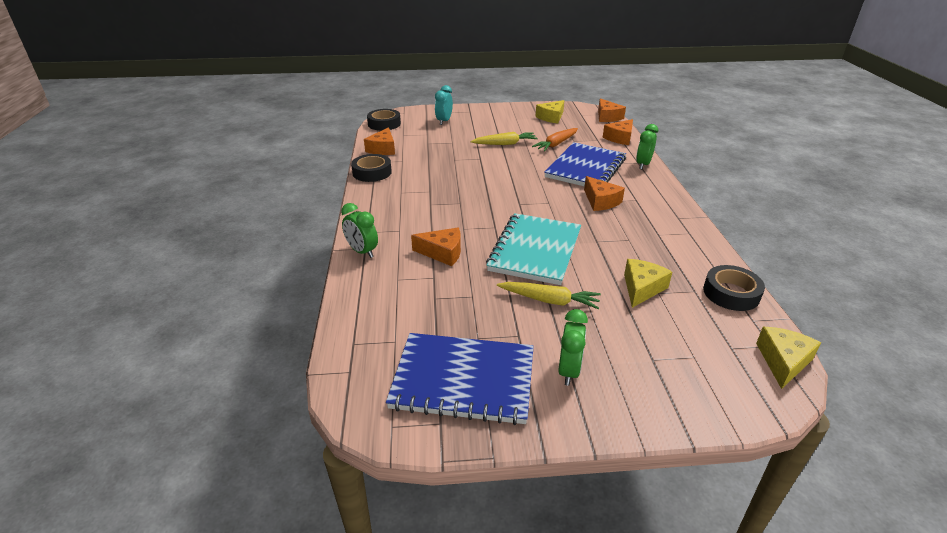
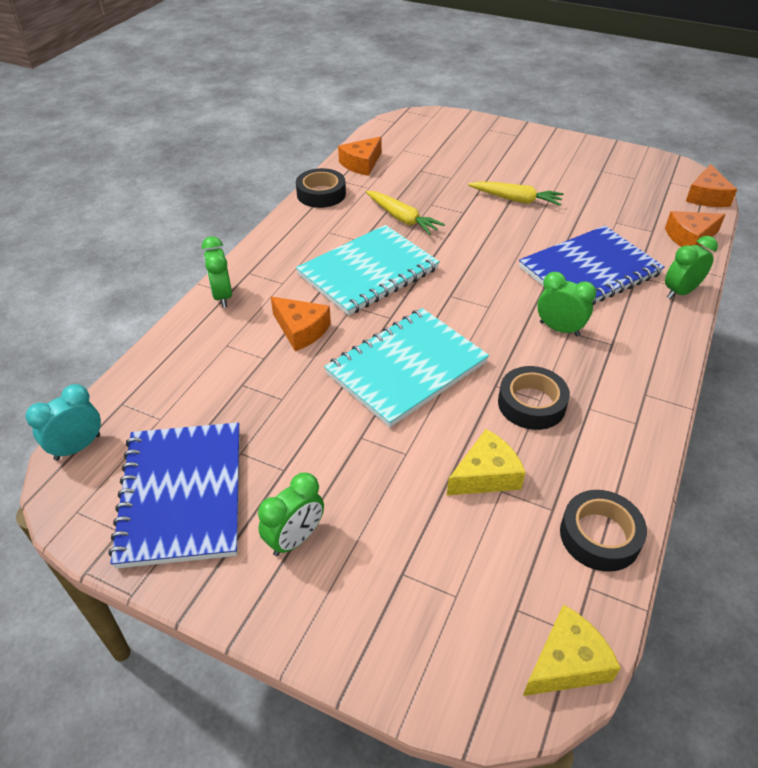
camera: 30 degrees right, 10 degrees up
(384, 124) = (395, 127): black tape -> black tape (531, 404)
(444, 121) = (470, 142): turquoise clock -> turquoise clock (77, 447)
(453, 207) = (368, 272): none -> turquoise notebook
(463, 380) = (182, 495): blue notebook -> blue notebook turned 45 degrees clockwise
(549, 300) = (359, 442): yellow carrot -> yellow carrot (402, 218)
(551, 117) = (621, 175): yellow cheese -> none
(556, 144) = (585, 220): orange carrot -> none
(600, 201) = (559, 329): orange cheese -> green clock

